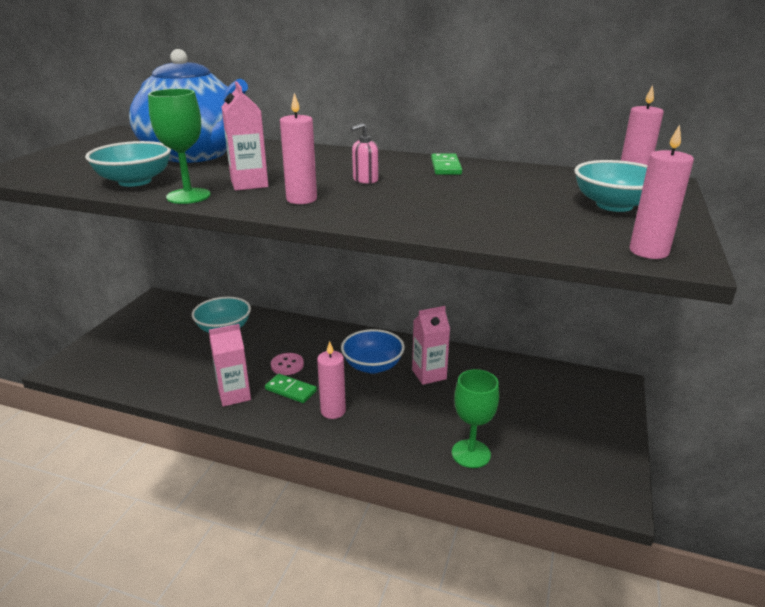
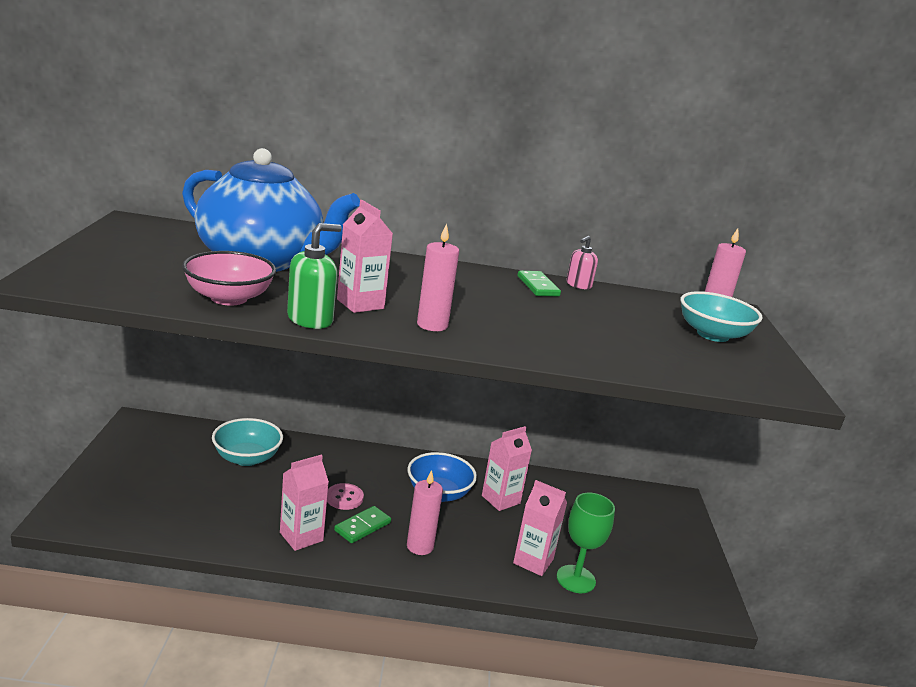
camera: 20 degrees left, 5 degrees down
(135, 181) = (229, 298): turquoise bowl -> pink bowl
(188, 196) = (310, 319): green goblet -> green soap dispenser
(290, 390) = (362, 527): green domino -> green domino turned 60 degrees counterclockwise
(365, 180) = (474, 301): pink soap dispenser -> pink soap dispenser (578, 285)
(435, 433) = (533, 561): none -> pink carton
(648, 251) = (767, 383): pink candle -> none

